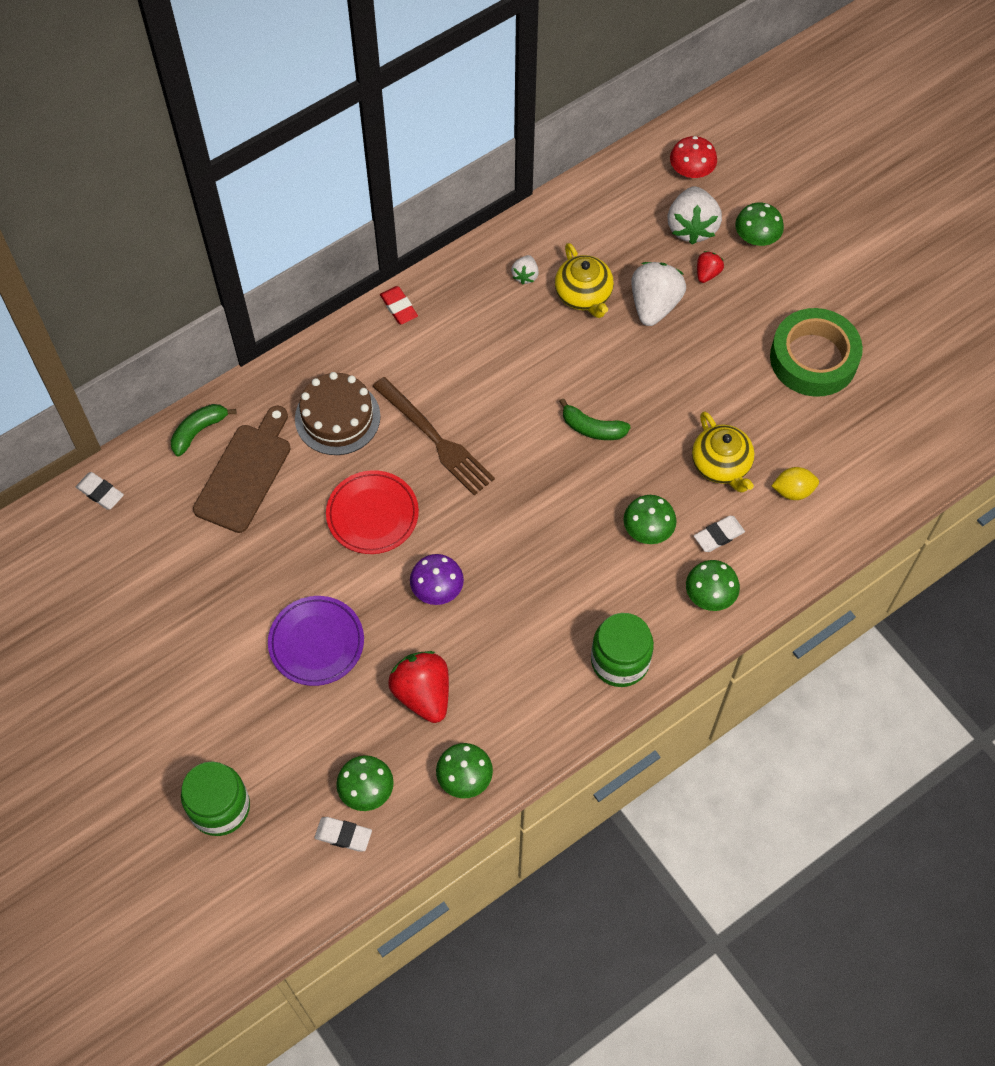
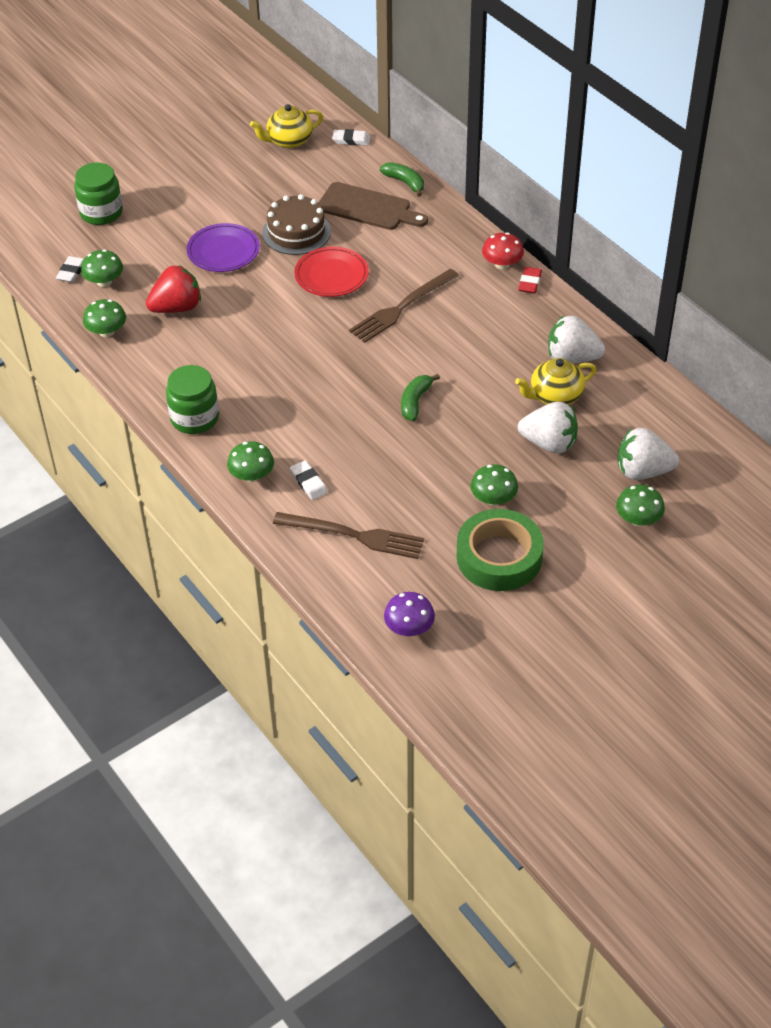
camera: 90 degrees right, 15 degrees down
(100, 492) = (351, 140): white eraser -> white eraser turned 60 degrees clockwise
(337, 417) = (420, 253): brown cake -> brown cake (296, 232)
(399, 307) = (529, 282): red eraser -> red eraser turned 45 degrees counterclockwise
(437, 588) = (265, 313): purple mushroom -> purple mushroom (409, 628)
(525, 275) = (572, 358): white strawberry -> white strawberry, size x1.98
(648, 529) = (315, 436): green mushroom -> green mushroom (493, 499)
(691, 171) = (711, 472): red mushroom -> red mushroom (502, 264)
(707, 273) = (589, 481): red strawberry -> none
(721, 465) = (379, 486): yellow teapot -> yellow teapot (288, 141)
(793, 491) = (353, 535): yellow lemon -> brown fork

